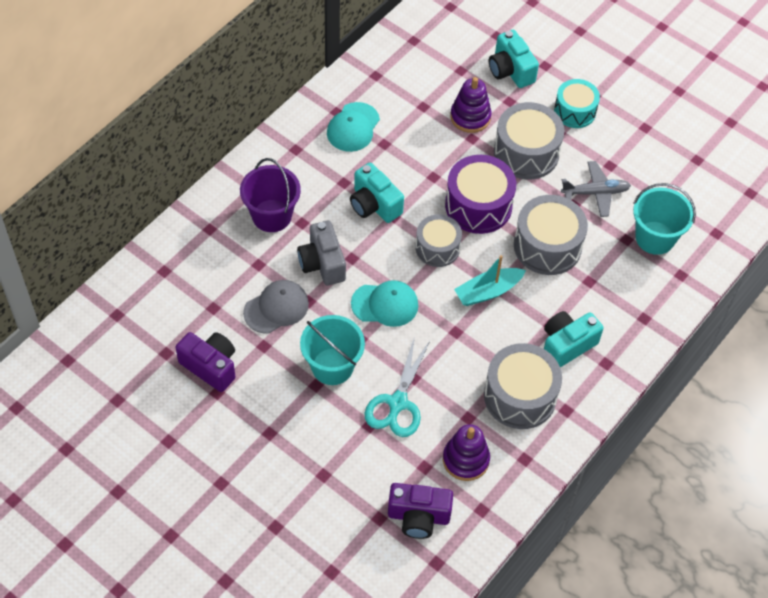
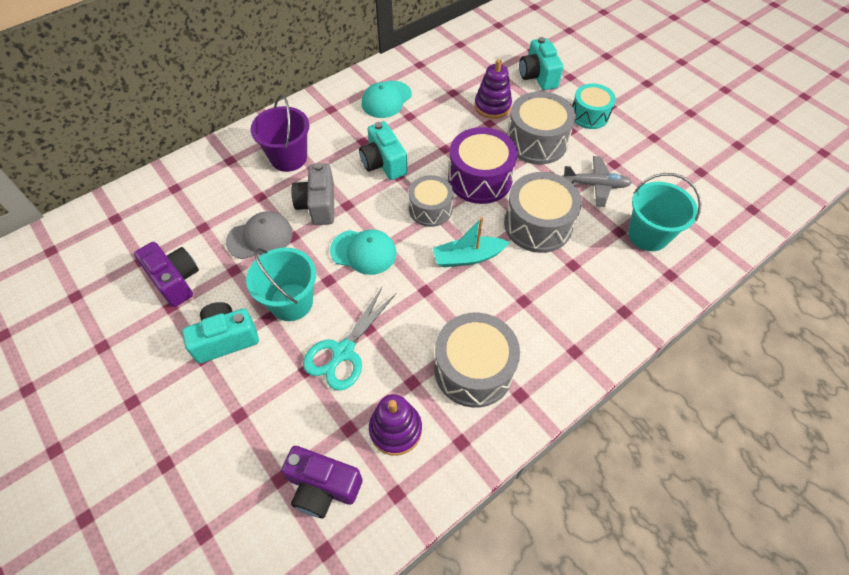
camera: 15 degrees right, 0 degrees up
(566, 345) = (536, 324): turquoise camera -> turquoise camera (226, 339)

